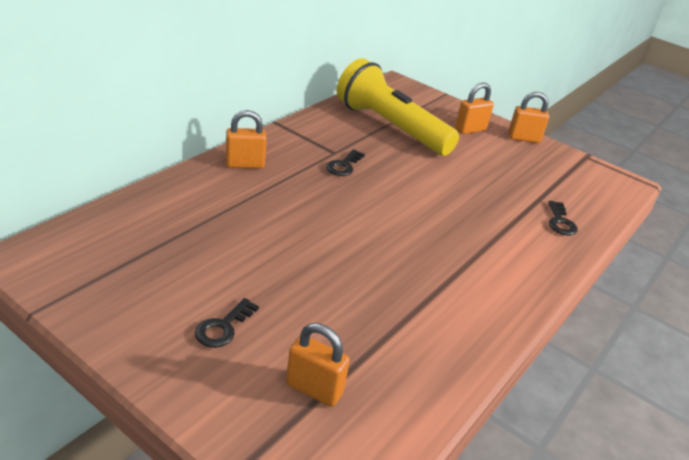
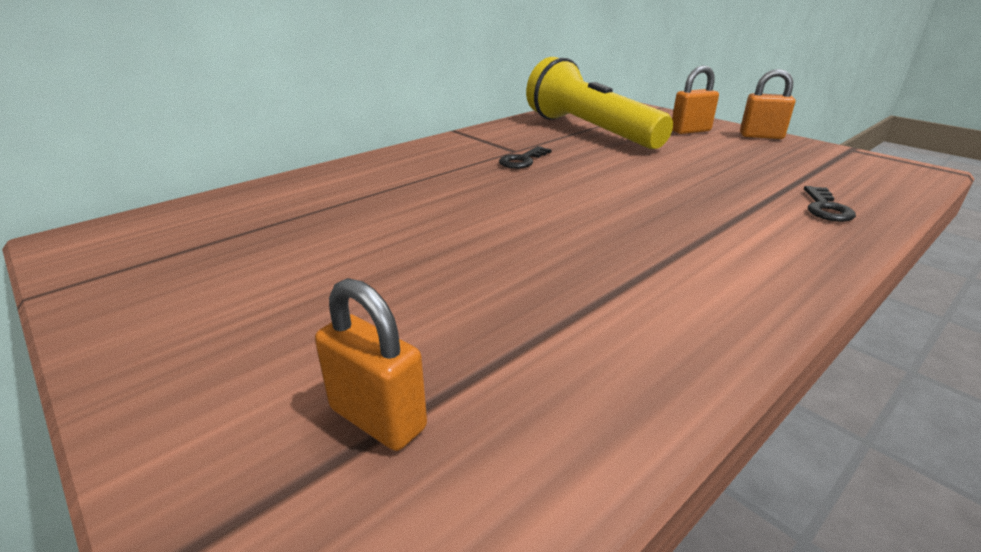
camera: 15 degrees right, 5 degrees down
(223, 327) = (275, 321): black key -> none
(245, 164) = (401, 161): orange padlock -> none

